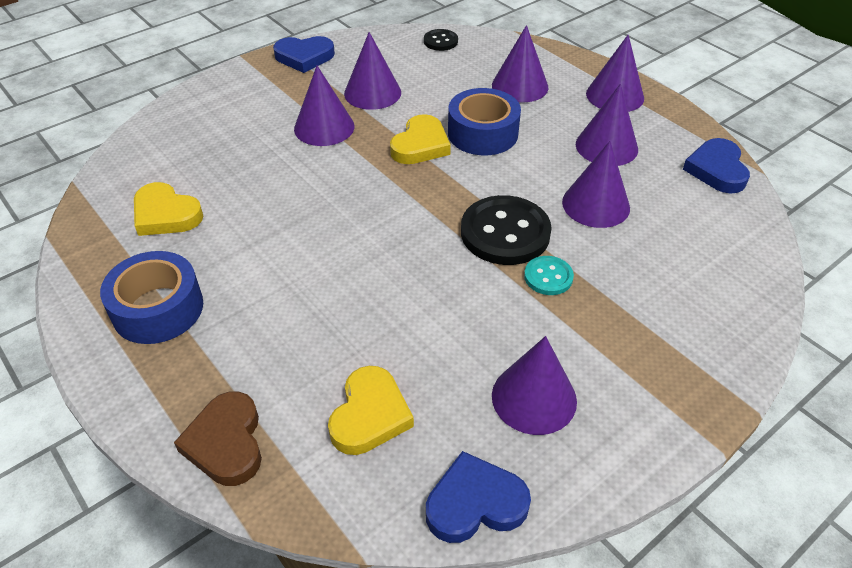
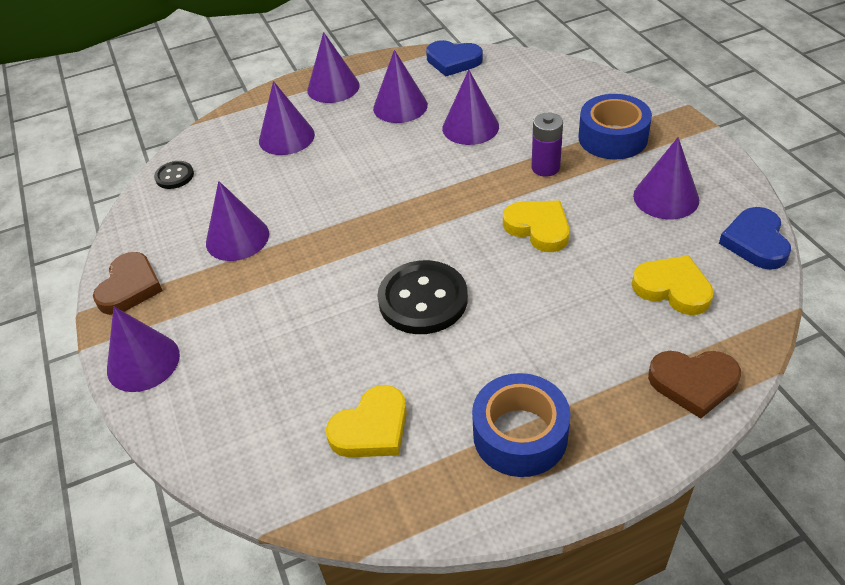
camera: 70 degrees left, 0 degrees up
(304, 57) = (130, 287): blue heart -> brown heart
(324, 127) = (278, 282): purple cone -> purple cone (143, 362)
(420, 145) = (344, 215): yellow heart -> yellow heart (538, 228)
(482, 133) = (347, 172): blue tape -> blue tape (612, 138)
(505, 233) = (487, 181): black button -> black button (423, 299)
(548, 277) = (545, 168): turquoise button -> purple battery

